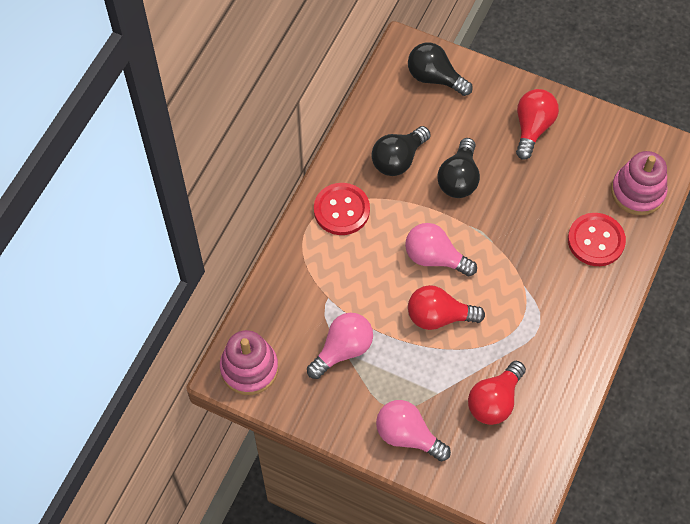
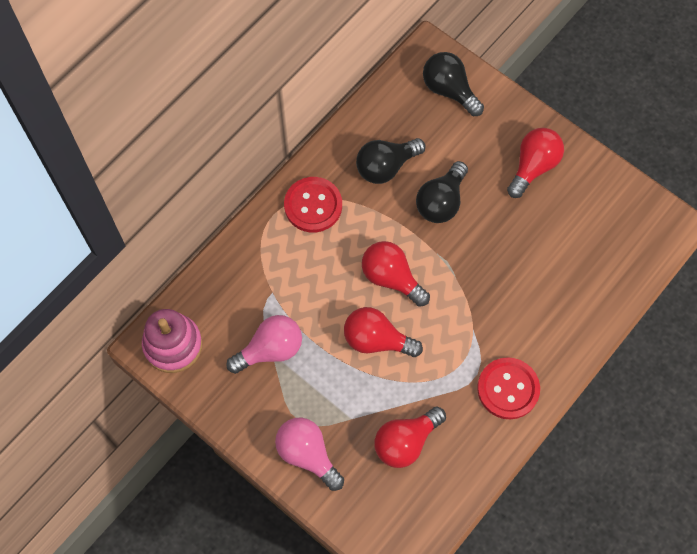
camera: 15 degrees right, 5 degrees up
(435, 257) = (391, 278): pink light bulb -> red light bulb
(596, 240) = (562, 301): red button -> red button (508, 389)
(637, 192) = (622, 260): pink stacking toy -> none

